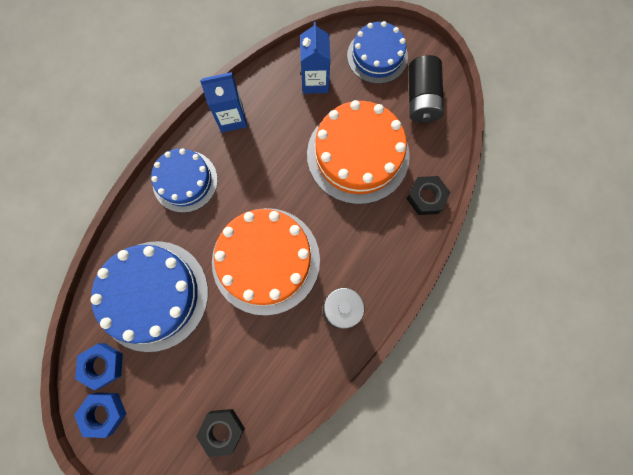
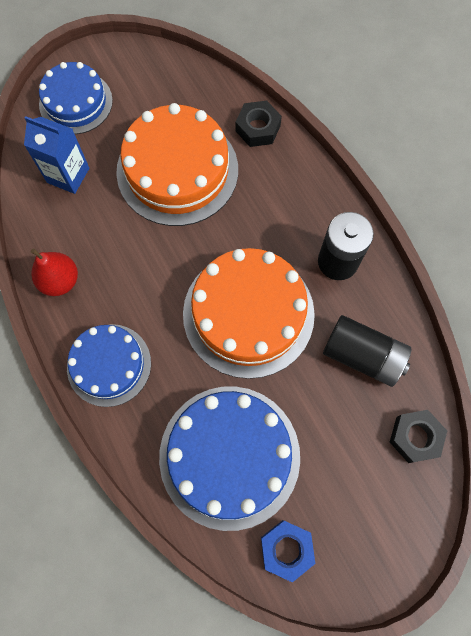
camera: 65 degrees left, 5 degrees down
(104, 413) = (343, 568): blue nut -> none
(232, 118) = (60, 281): blue carton -> red pear
(421, 98) = (149, 83): black battery -> black battery (362, 356)

